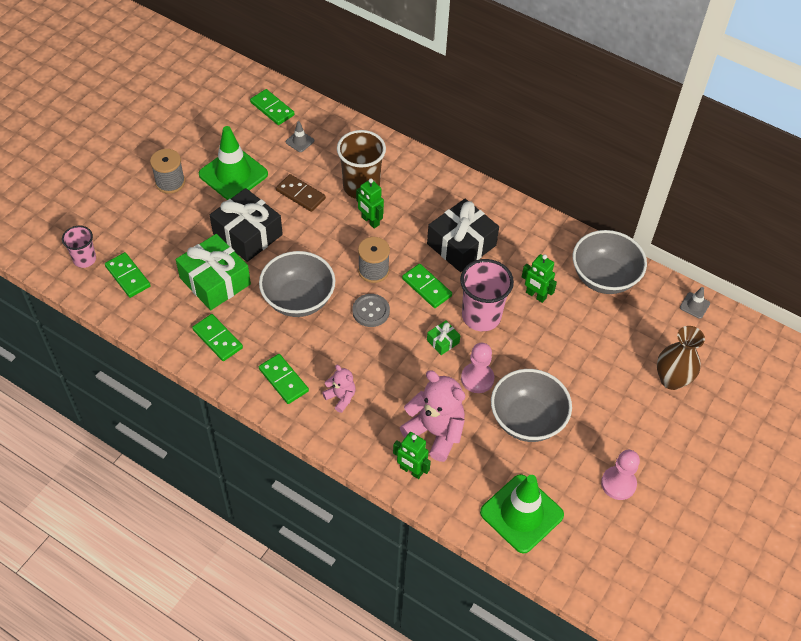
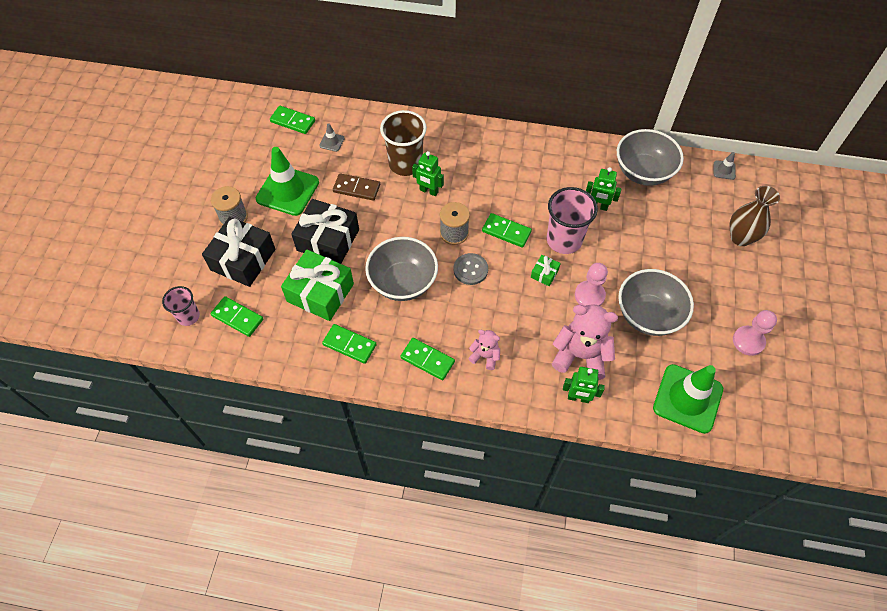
camera: 20 degrees left, 5 degrees up
(461, 244) = (515, 184): black gift -> black gift (243, 259)

